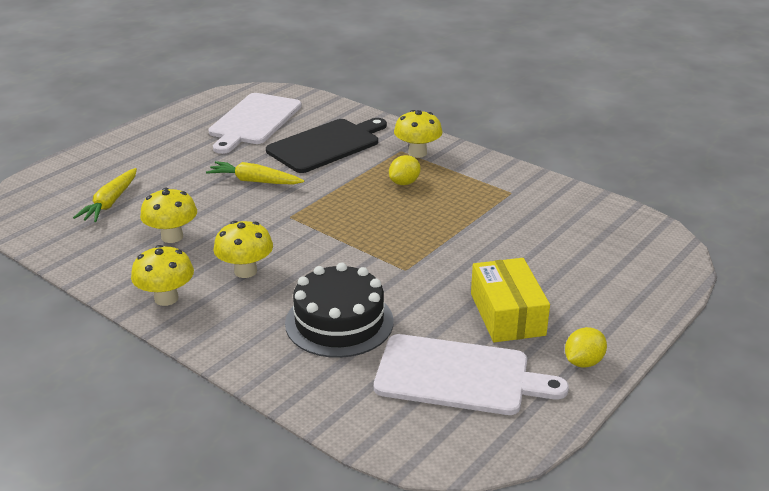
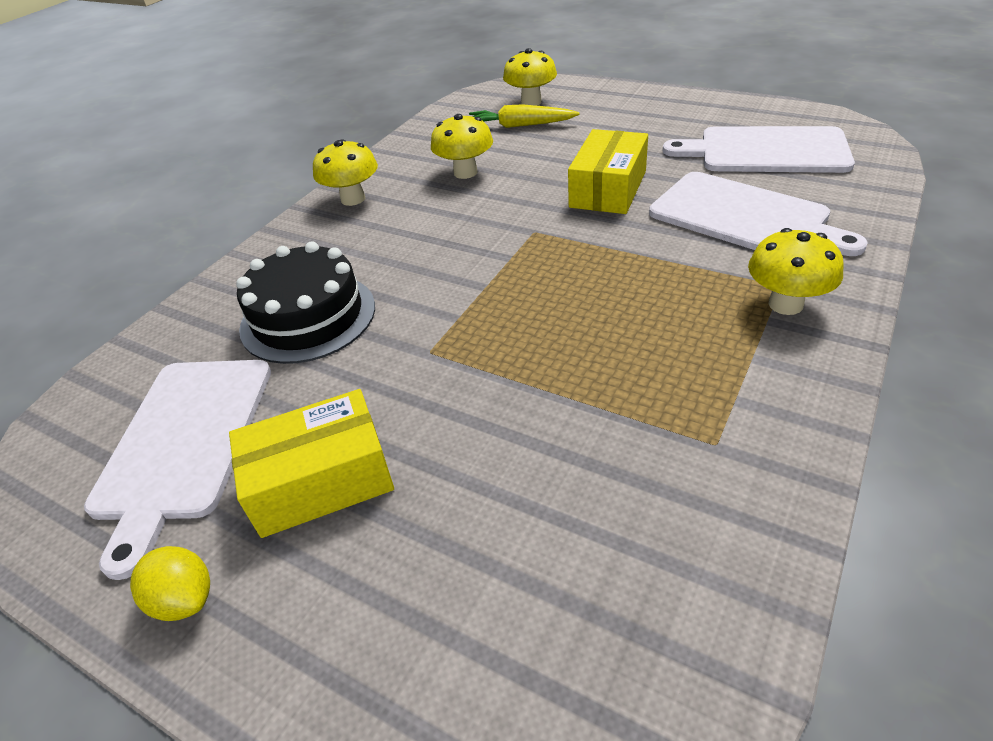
camera: 85 degrees right, 10 degrees up
(245, 271) = (407, 230): yellow mushroom -> yellow mushroom (531, 102)
(255, 181) = (608, 189): yellow carrot -> yellow box
(326, 145) = (744, 216): black cutting board -> white cutting board
(404, 183) = (675, 308): yellow lemon -> none

